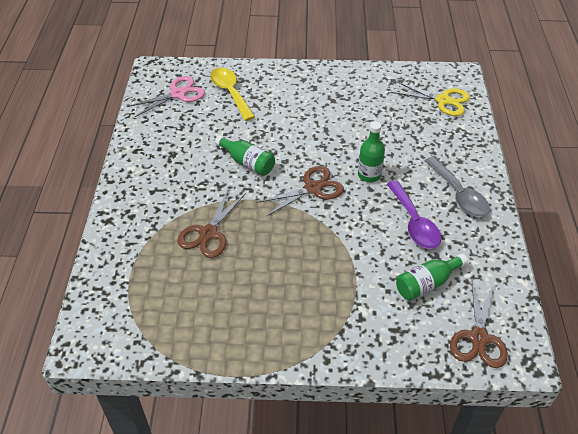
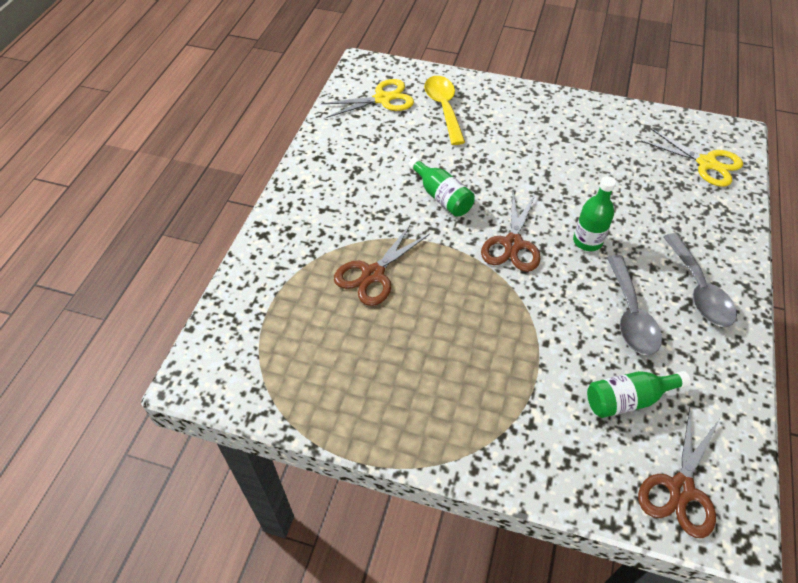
camera: 15 degrees right, 5 degrees up
(178, 94) = (382, 99): pink scissors -> yellow scissors
(313, 188) = (512, 244): brown scissors -> brown scissors turned 120 degrees clockwise
(414, 223) = (631, 315): purple spoon -> grey spoon

